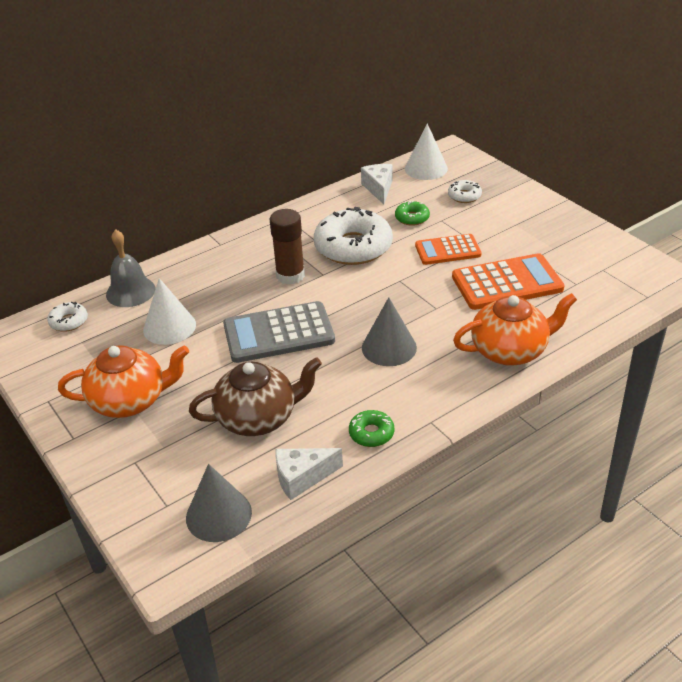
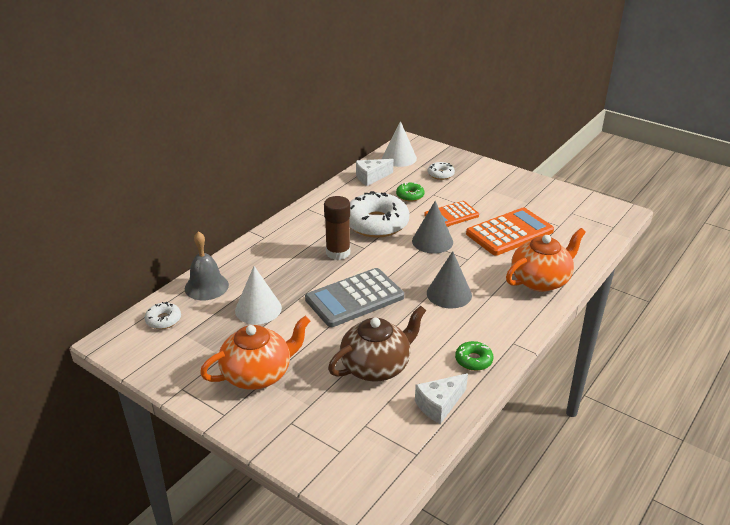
camera: 20 degrees left, 5 degrees down
(218, 515) = (388, 448): grey cone -> grey cone (432, 241)
(379, 189) = (371, 177): white cheese -> white cheese turned 90 degrees counterclockwise

